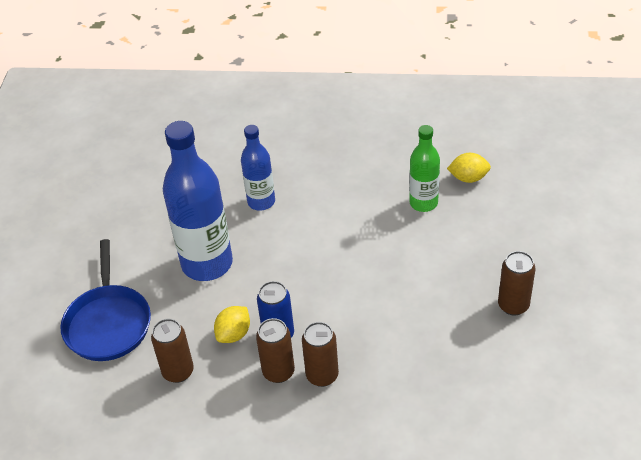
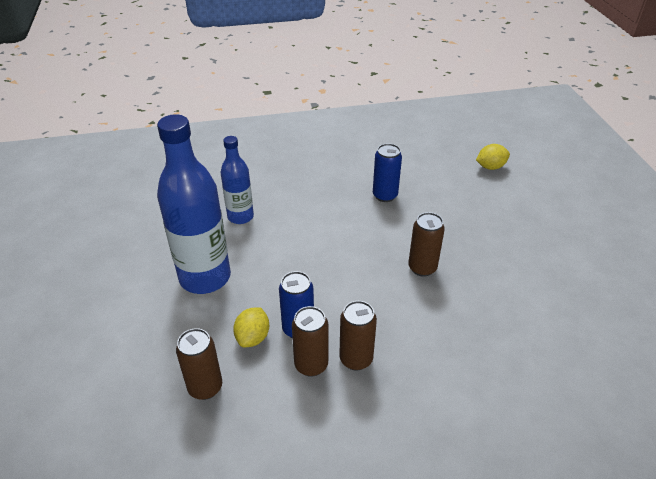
camera: 20 degrees left, 5 degrees down
(108, 323) = (115, 353): blue pan -> none
(423, 203) = (385, 195): green bottle -> blue can
(468, 178) = (413, 172): yellow lemon -> yellow lemon (490, 167)
(513, 305) = (499, 262): brown can -> brown can (422, 268)

